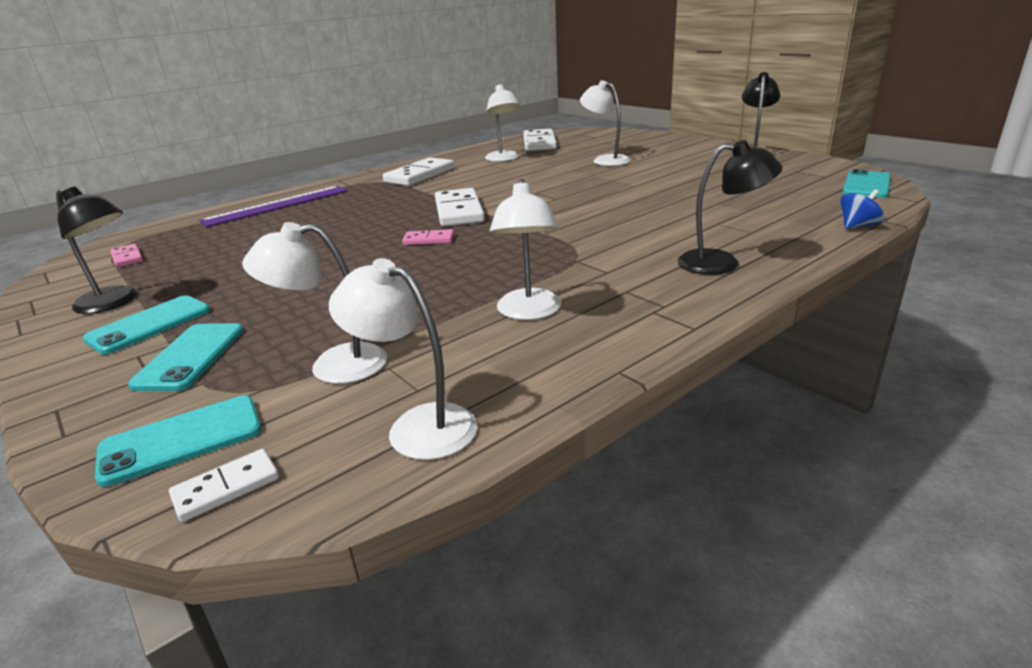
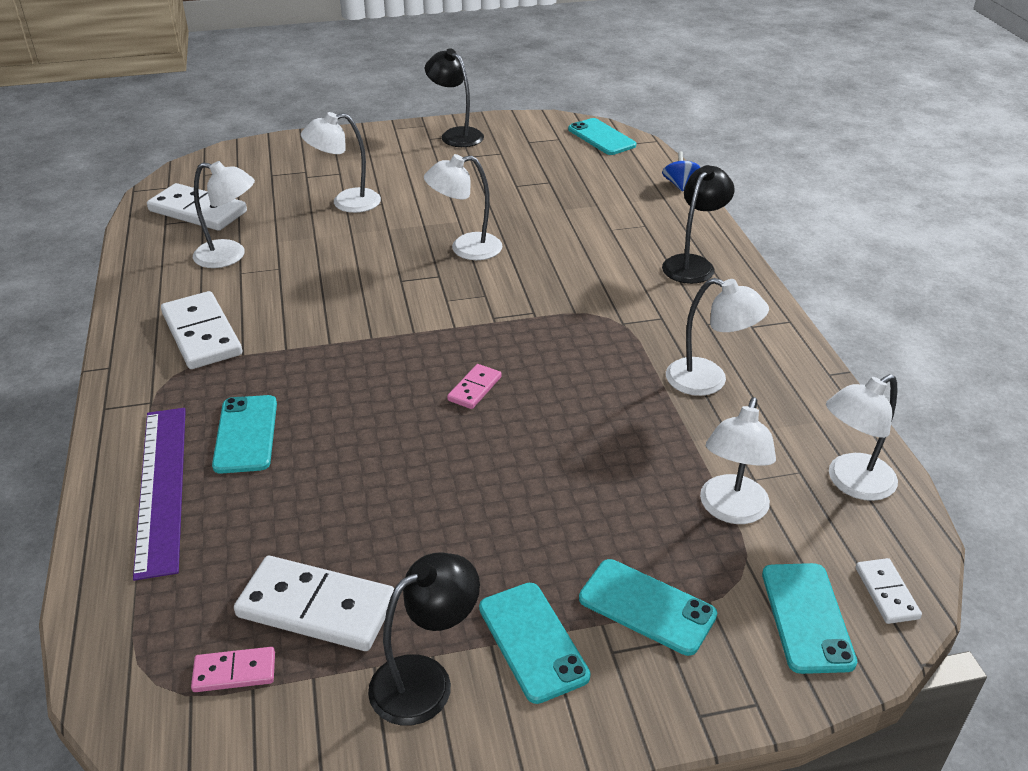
camera: 65 degrees left, 10 degrees up
(334, 206) = (246, 434): none -> turquoise phone
(459, 211) = (401, 345): white domino -> white domino (317, 607)
(602, 195) = (465, 248): none -> white lamp

